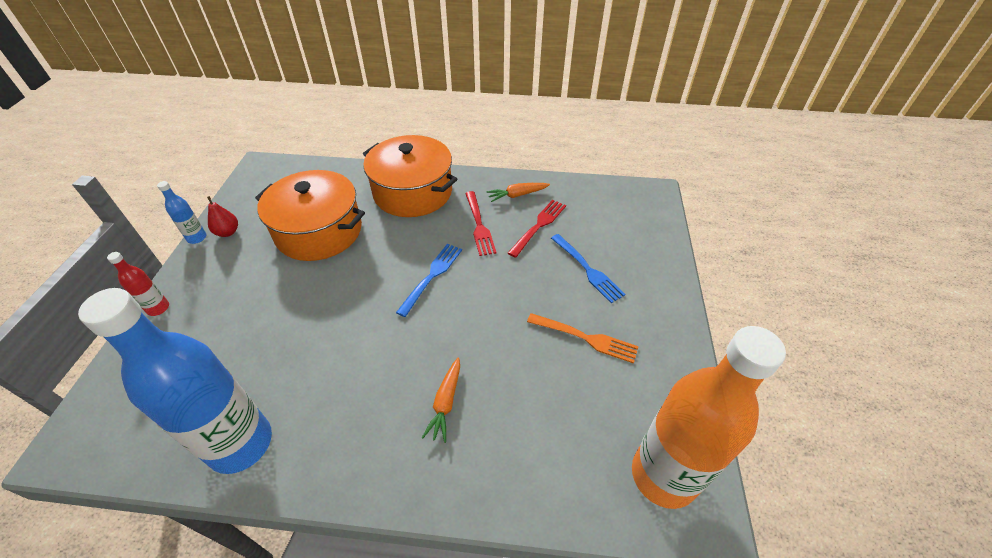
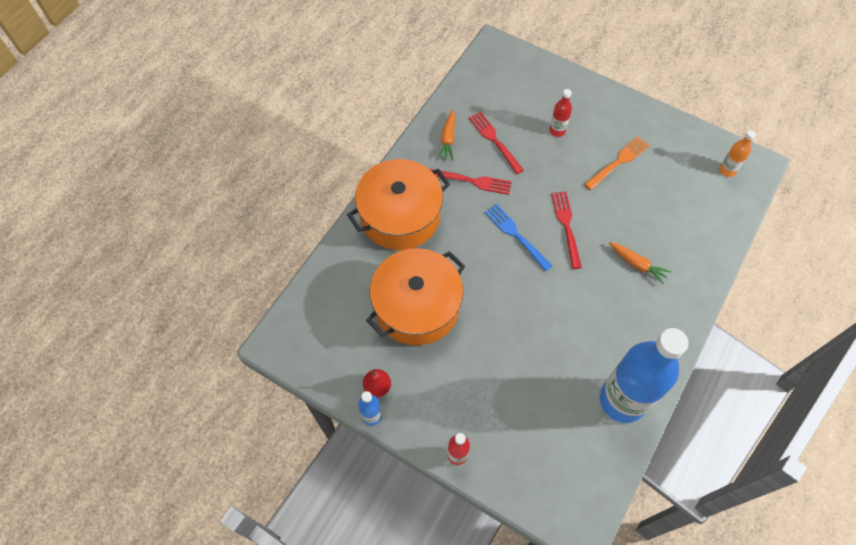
camera: 65 degrees left, 15 degrees up
(465, 315) = (566, 226): none -> red fork
(587, 269) = (557, 131): blue fork -> red bottle
(663, 475) = (727, 170): orange bottle -> orange bottle, size x0.41

